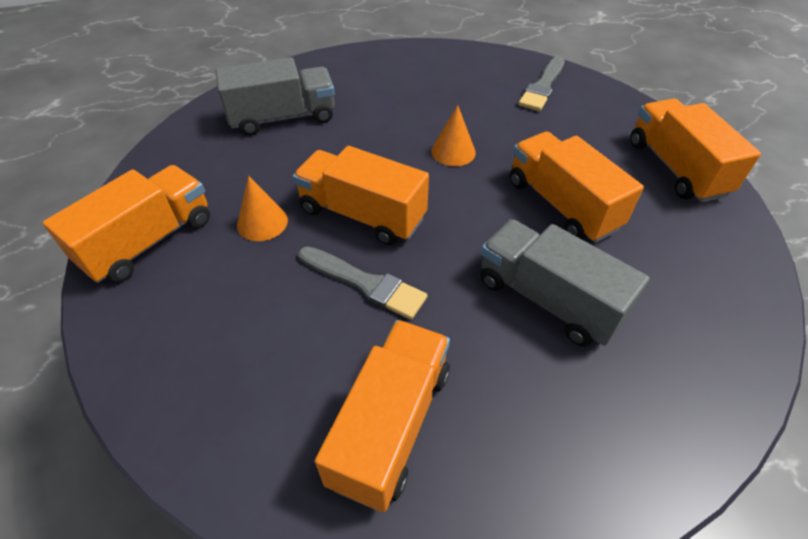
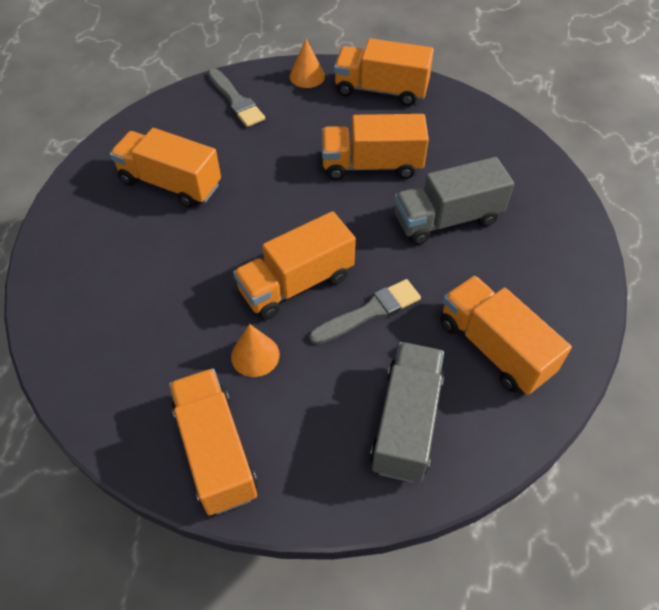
camera: 60 degrees left, 5 degrees up
(283, 118) = (119, 289): grey truck -> grey truck (406, 422)
(412, 94) = (170, 183): none -> orange truck
(453, 151) = (268, 194): orange cone -> orange cone (307, 76)

